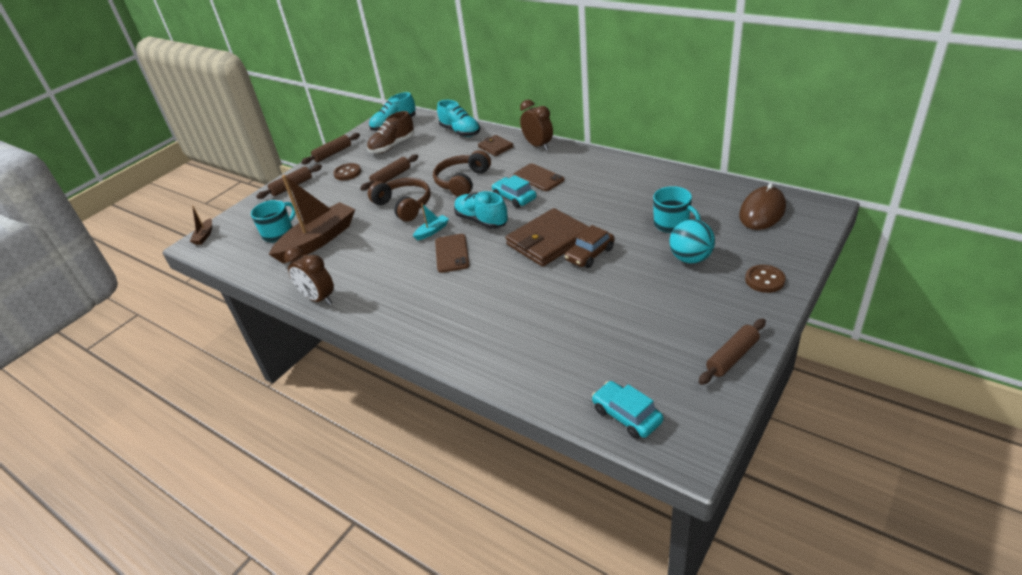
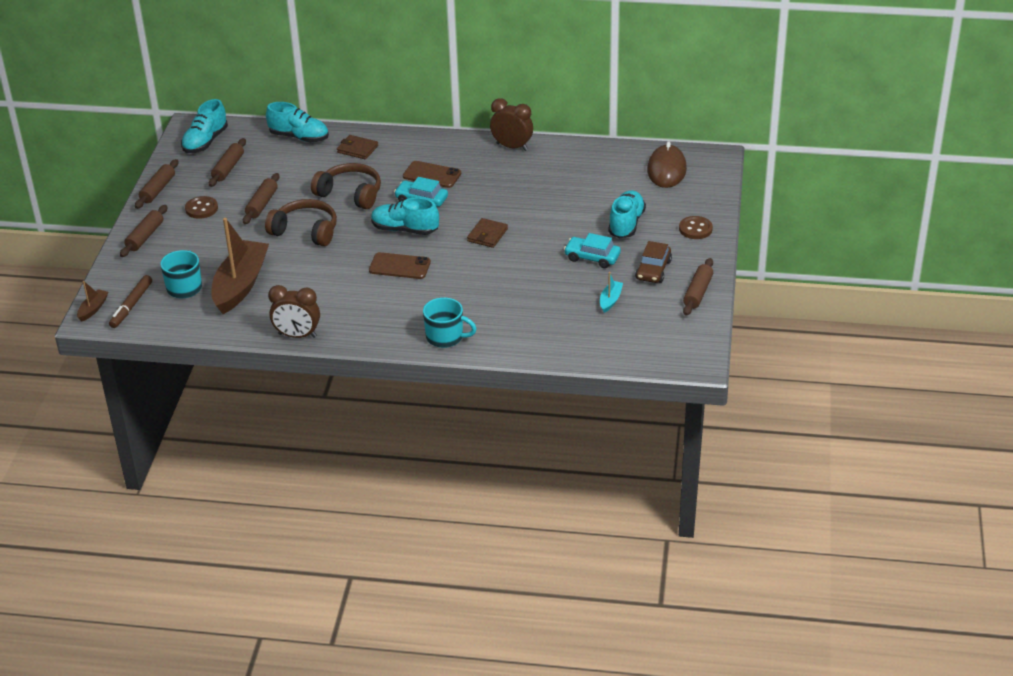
camera: 30 degrees left, 0 degrees up
(204, 236) = (93, 309): brown boat -> brown boat turned 135 degrees counterclockwise
(230, 239) = (131, 306): none -> brown marker
(392, 146) = (228, 168): brown shoe -> brown rolling pin
(432, 231) = (360, 250): turquoise boat -> turquoise boat (610, 300)
(452, 253) = (399, 266): brown phone -> brown phone turned 45 degrees counterclockwise
(462, 181) = (350, 194): brown headphones -> brown headphones turned 120 degrees clockwise
(538, 145) = (405, 139): brown clock -> brown clock (512, 147)
(548, 241) = (487, 235): brown wallet -> brown wallet, size x0.52
(590, 254) = (535, 239): brown car -> brown car (653, 270)
(626, 415) = (641, 351): turquoise car -> turquoise car (592, 257)
(672, 224) = (593, 197): turquoise mug -> turquoise mug (445, 337)
(690, 258) = (626, 224): turquoise ball -> turquoise shoe

